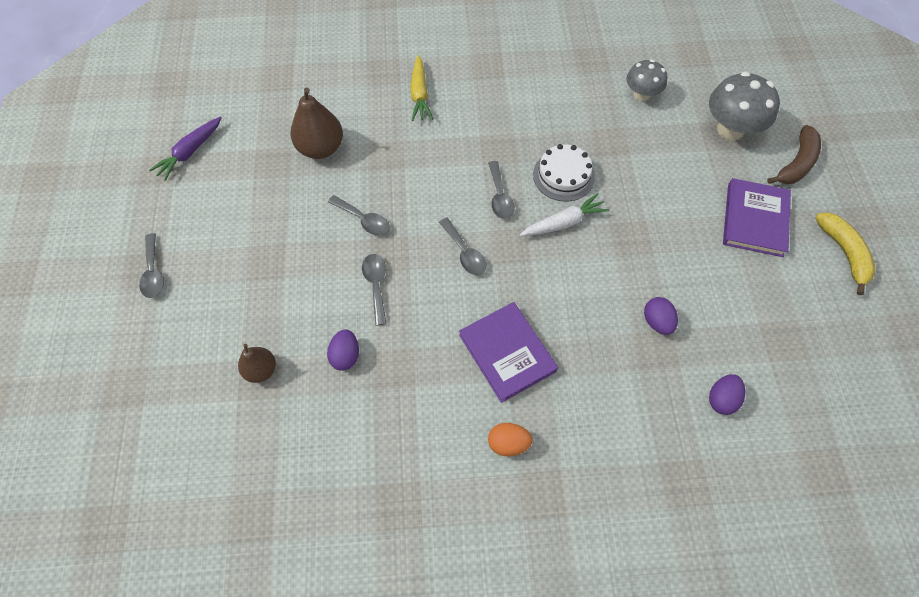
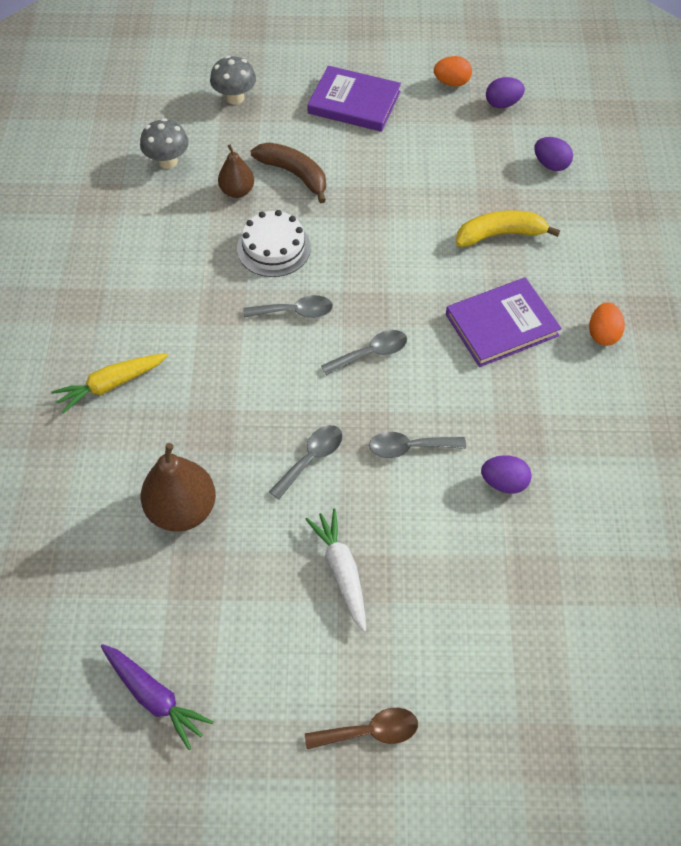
camera: 85 degrees left, 5 degrees down
(153, 272) = (370, 731): grey spoon -> brown spoon
(261, 370) = (522, 577): brown pear -> brown pear (237, 191)
(419, 94) = (111, 385): yellow carrot -> yellow carrot turned 150 degrees clockwise
(563, 222) = (339, 256): white carrot -> white carrot (341, 571)
(657, 322) = (468, 197): purple egg -> purple egg (502, 104)
(730, 129) = (235, 97): grey mushroom -> grey mushroom, size x0.63
(796, 163) = (289, 58): brown banana -> brown banana (294, 174)
(813, 303) = (451, 83): none -> orange egg
(844, 253) = (399, 50): yellow banana -> yellow banana (500, 235)

